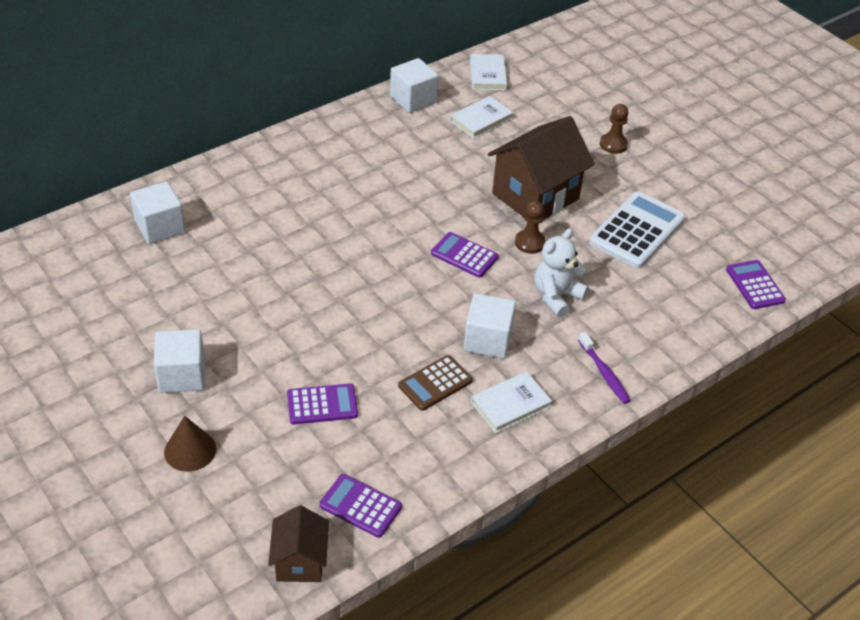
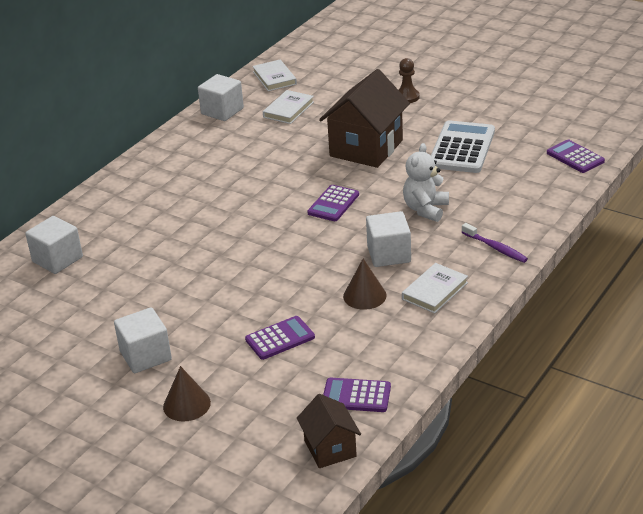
camera: 15 degrees left, 10 degrees down
(435, 383) = (364, 295): brown calculator -> brown cone
(464, 255) = (333, 204): purple calculator -> purple calculator turned 75 degrees counterclockwise
(529, 243) = (381, 180): brown pawn -> none

